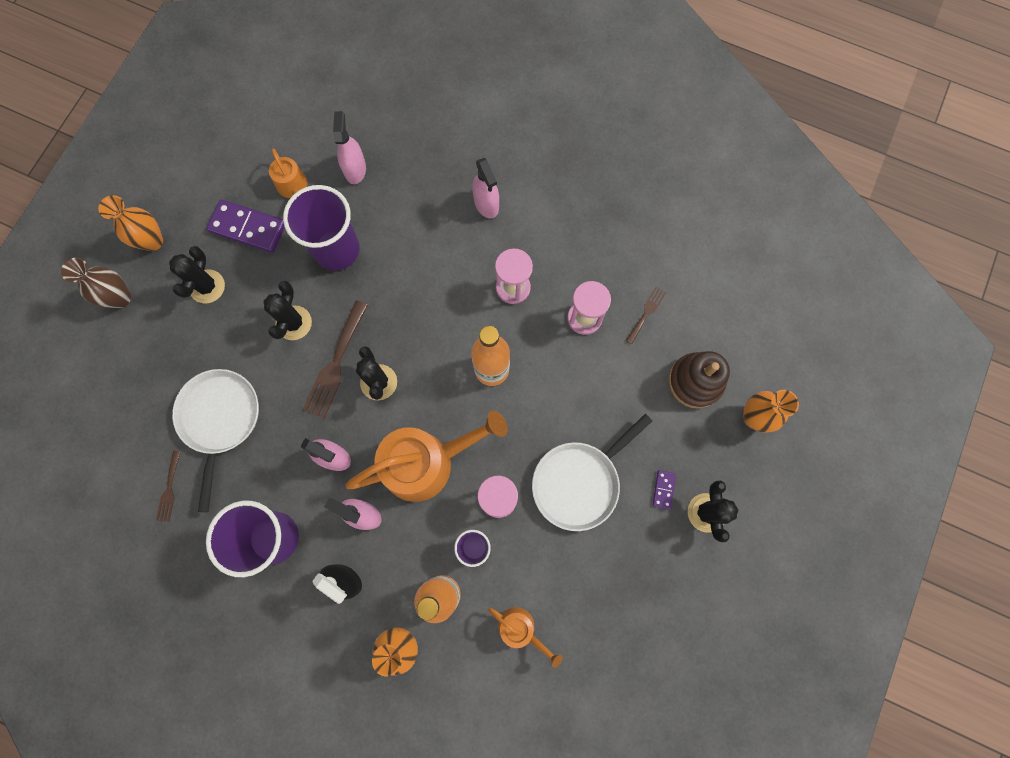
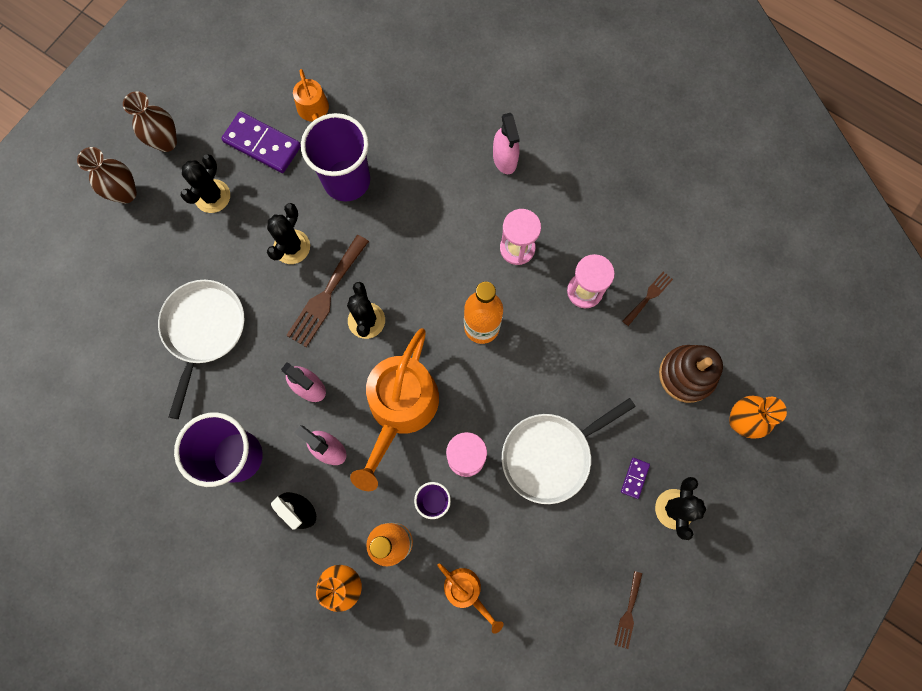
camera: 10 degrees right, 0 degrees up
(153, 241) = (166, 142): orange vase -> brown vase
(169, 489) = (143, 391): brown fork -> brown fork (628, 613)
(355, 169) = (378, 102): pink spray bottle -> none
(426, 462) = (400, 408): orange watering can -> orange watering can turned 120 degrees clockwise

